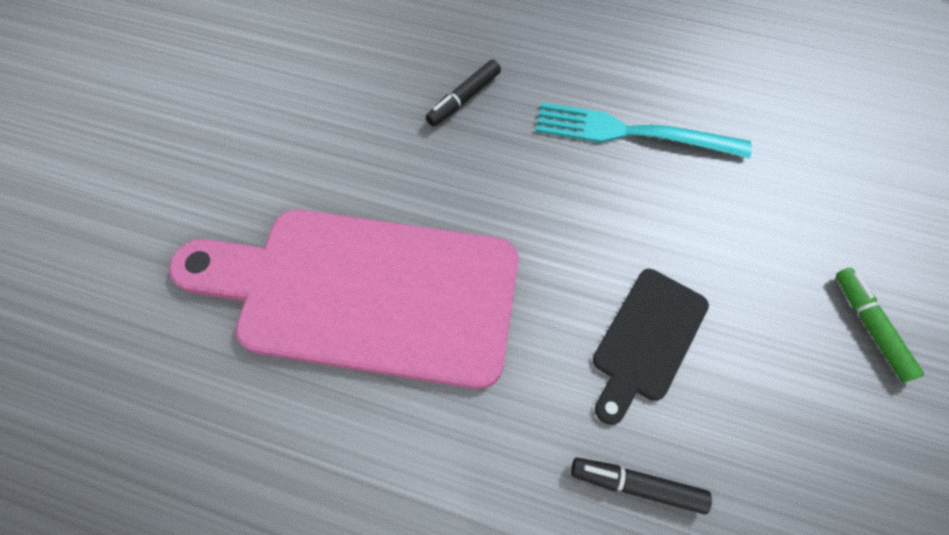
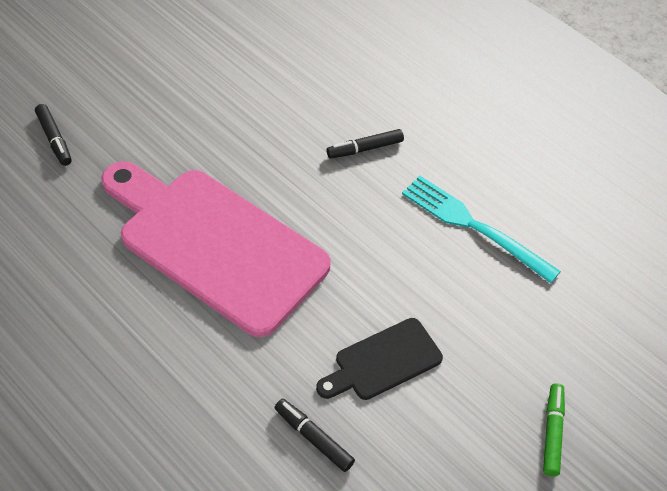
camera: 25 degrees right, 10 degrees down
(79, 254) = (54, 139): none -> black marker

